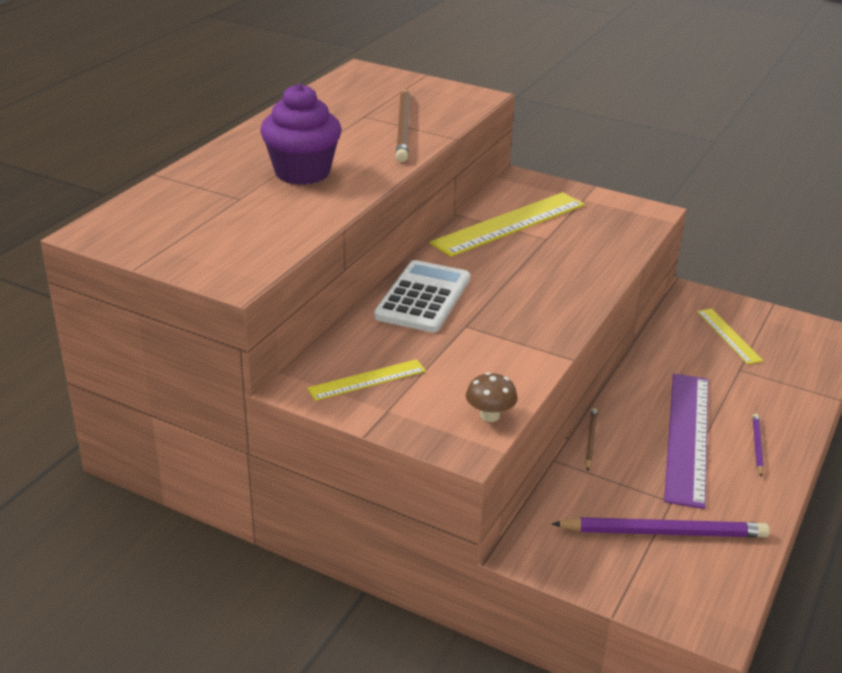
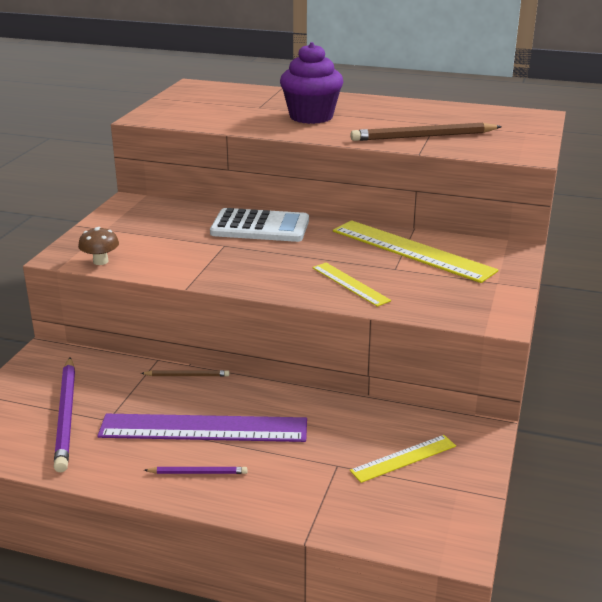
camera: 80 degrees right, 5 degrees down
(367, 380) = (140, 219): yellow ruler -> yellow ruler (350, 284)

